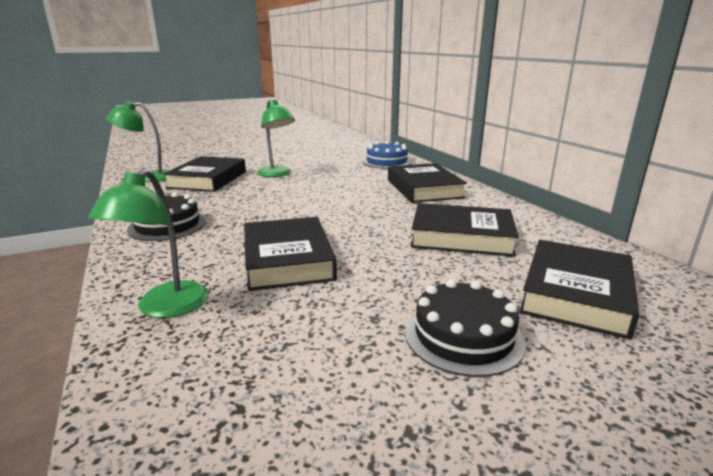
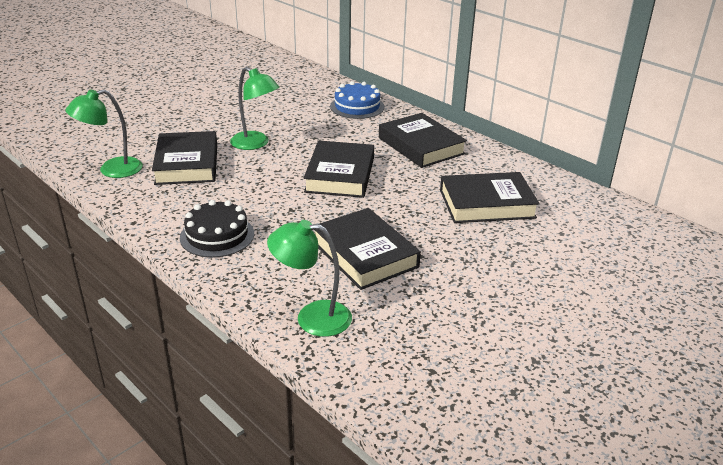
camera: 20 degrees left, 10 degrees up
(165, 308) = (312, 317): green lamp -> green lamp turned 105 degrees clockwise
(463, 336) = (533, 295): black cake -> none
(576, 294) = (590, 246): black book -> black book (340, 175)

